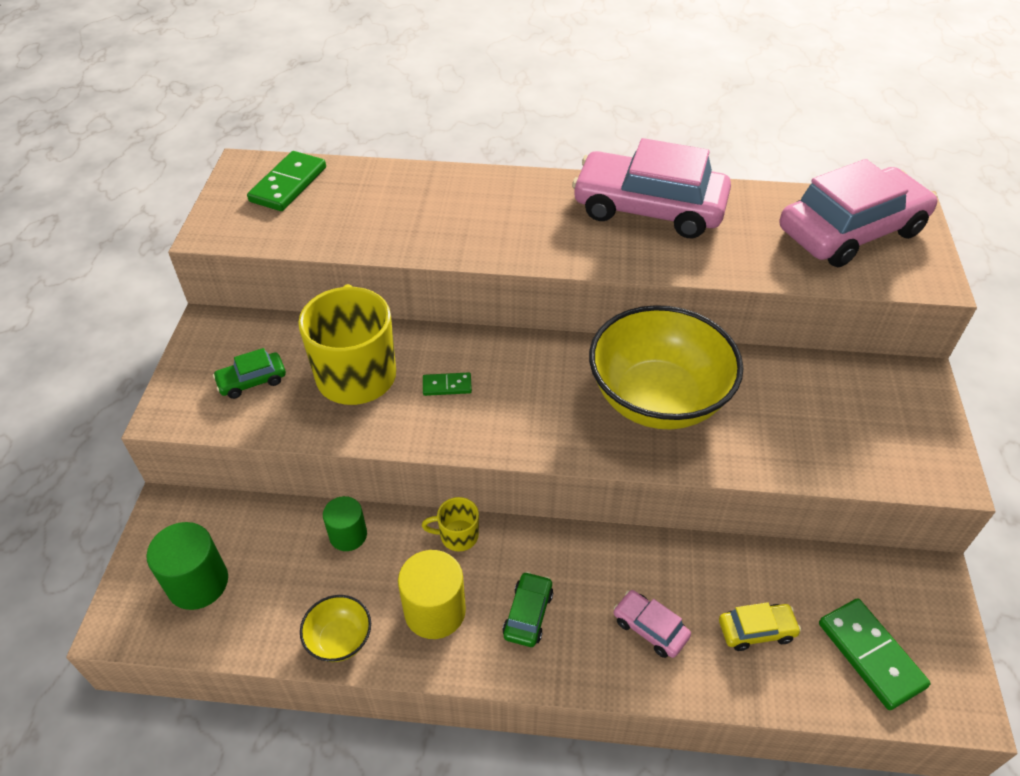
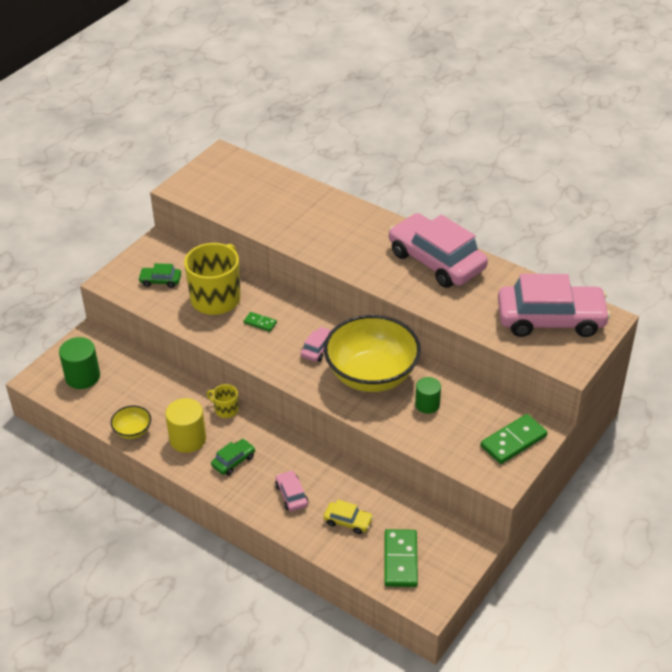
camera: 30 degrees right, 5 degrees down
(288, 184) = (238, 174): green domino -> green domino (513, 441)
(348, 535) = (170, 385): green cylinder -> green cylinder (427, 404)
(557, 391) = (318, 349): none -> pink car

